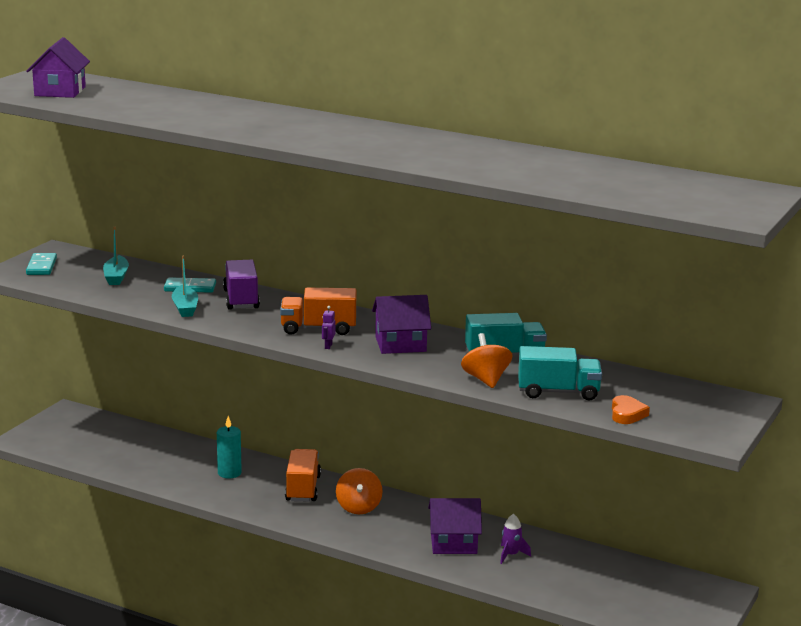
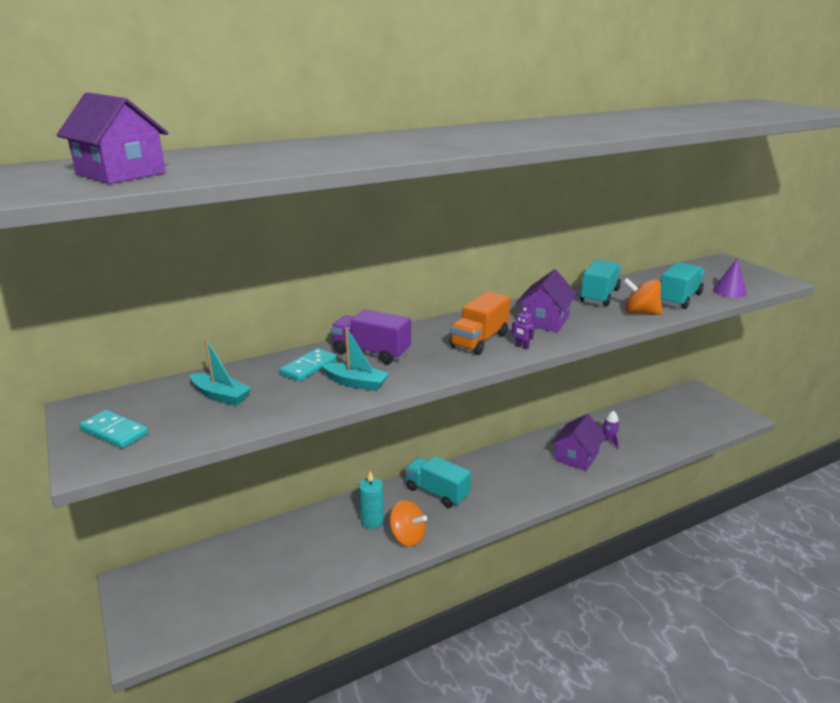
camera: 55 degrees left, 5 degrees up
(303, 489) = (437, 492): orange truck -> turquoise truck
(358, 507) = (491, 477): orange spinning top -> orange spinning top (407, 537)
(627, 414) = (729, 291): orange heart -> purple cone

